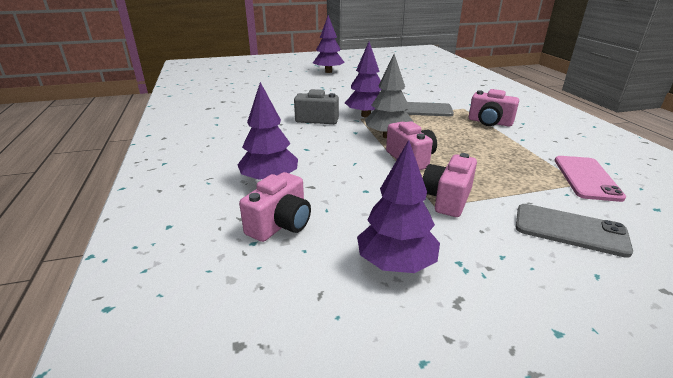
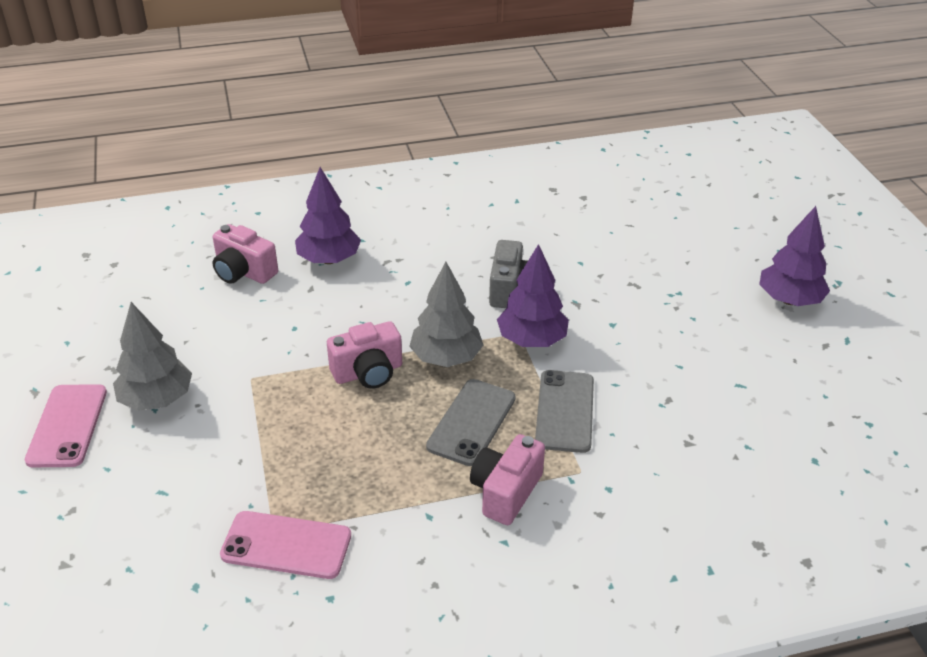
camera: 90 degrees right, 10 degrees up
(396, 263) = (167, 339): purple tree -> none
(447, 199) = (262, 389): pink camera -> none
(488, 256) = (157, 399): none -> grey tree
(566, 321) = (67, 425): none -> pink phone
(570, 230) = (178, 476): grey phone -> grey phone (472, 422)

